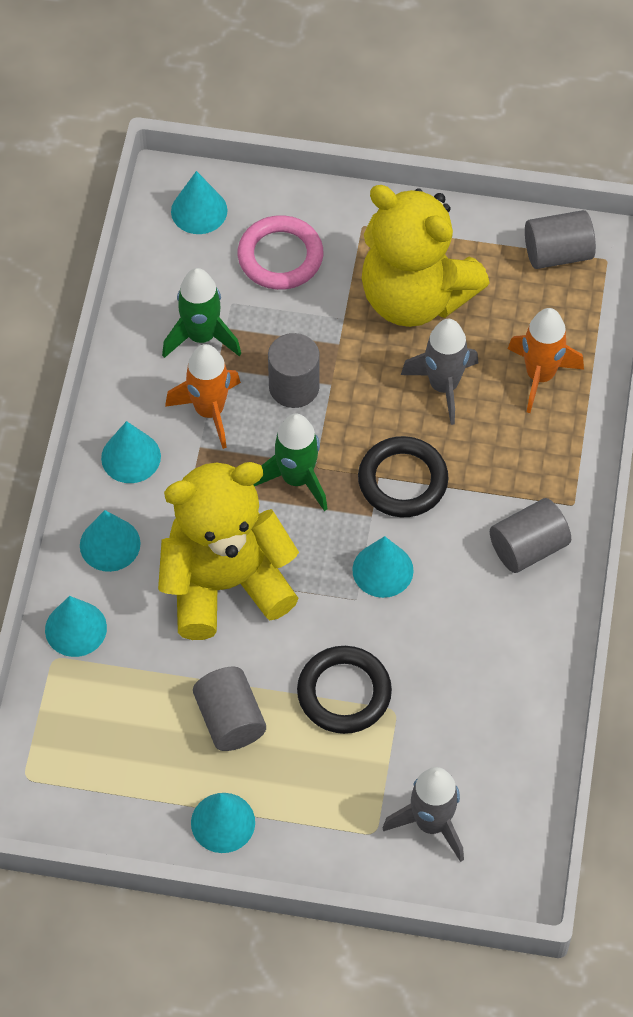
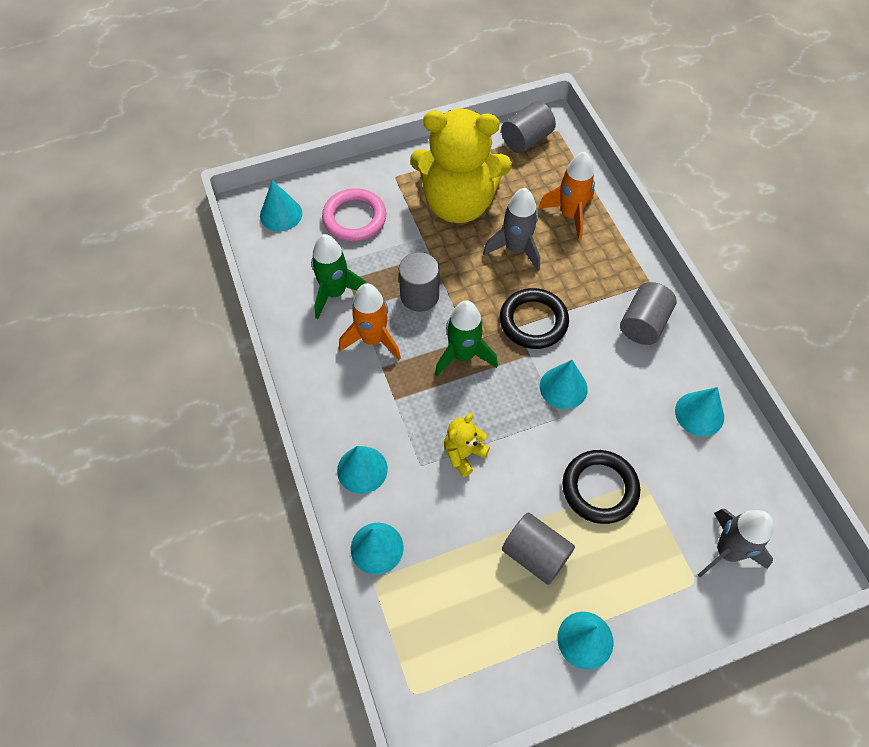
camera: 30 degrees left, 0 degrees up
(131, 457) = (337, 398): turquoise cone -> turquoise cone (699, 414)
(225, 583) = (463, 454): yellow teddy bear -> yellow teddy bear, size x0.41

